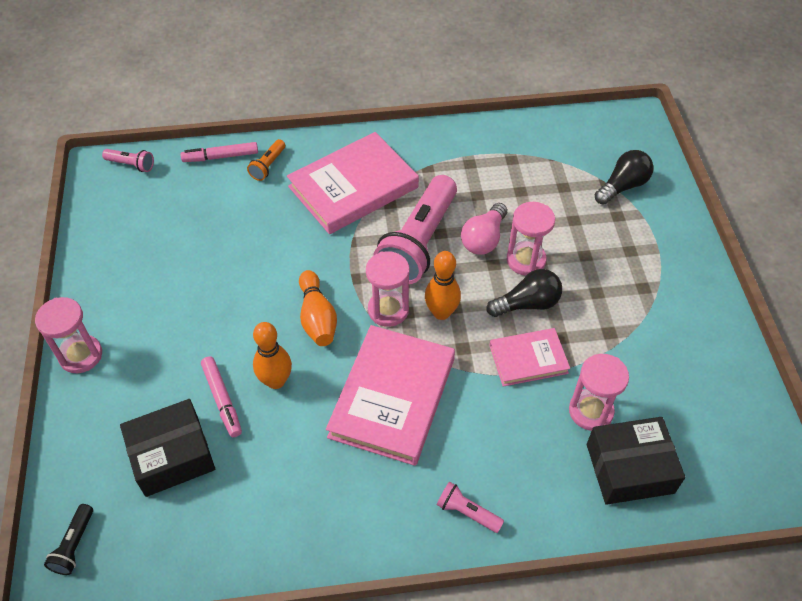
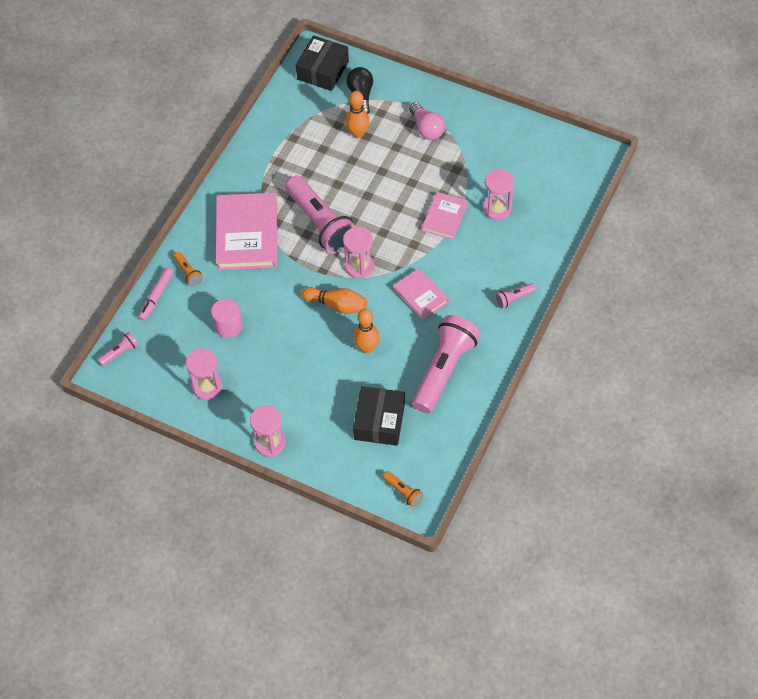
camera: 55 degrees left, 5 degrees up
(74, 545) = (403, 492): black flashlight -> orange flashlight
(221, 233) = (228, 326): none -> pink cylinder
(222, 399) = (359, 380): pink marker -> none
(296, 488) = (444, 370): none -> pink flashlight
(392, 397) = (420, 296): pink book -> pink book, size x0.55
(441, 312) = (381, 241): orange bowling pin -> orange bowling pin (358, 133)
(484, 239) = (344, 189): pink light bulb -> pink light bulb (426, 128)
(526, 260) = (377, 178): pink hourglass -> pink hourglass (207, 387)
(527, 304) = (408, 196): black light bulb -> none
(629, 468) = (541, 213): black box -> black box (323, 70)

